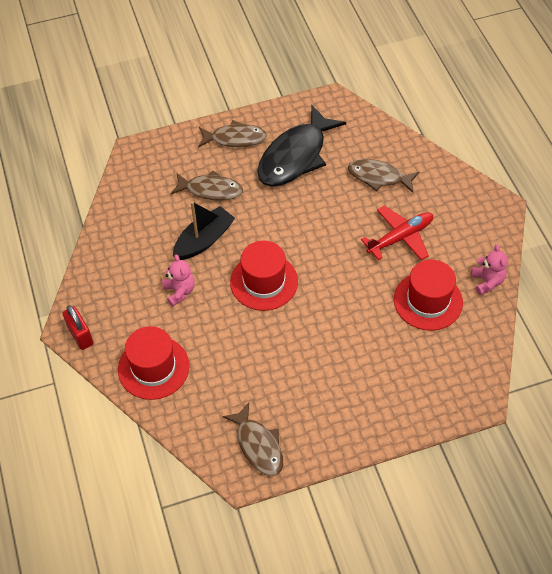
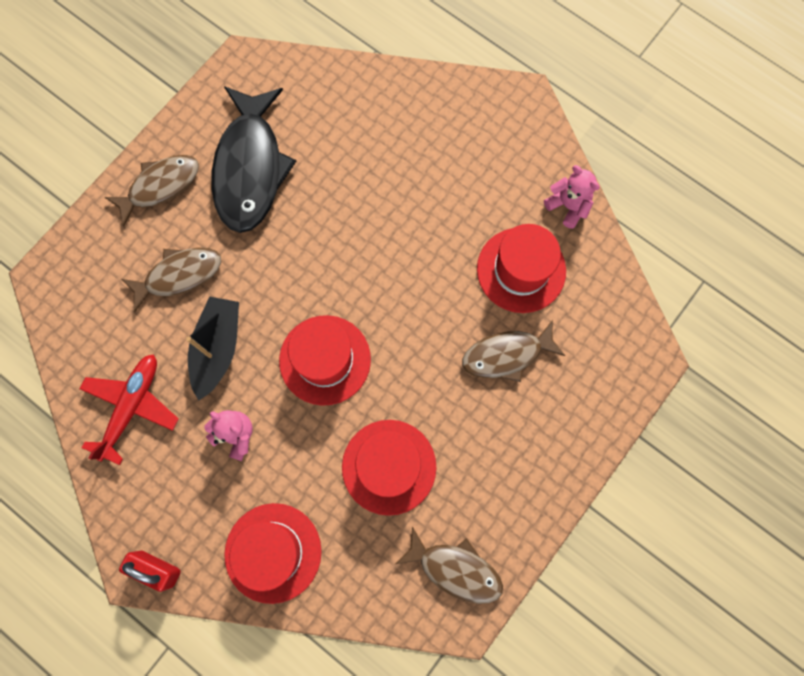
camera: 35 degrees left, 20 degrees up
(259, 363) = (389, 467): none -> red hat
(378, 177) = (365, 140): brown fish -> brown fish (506, 355)
(400, 237) = (440, 206): red plane -> red plane (131, 407)

